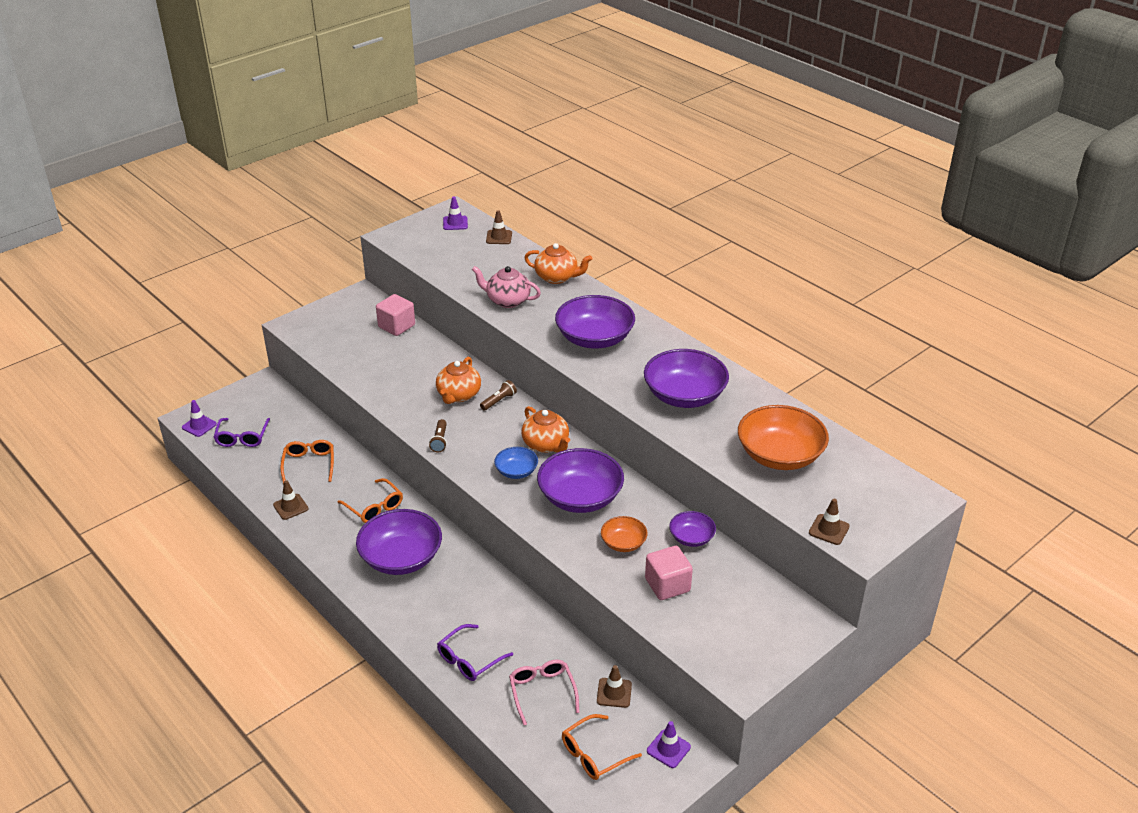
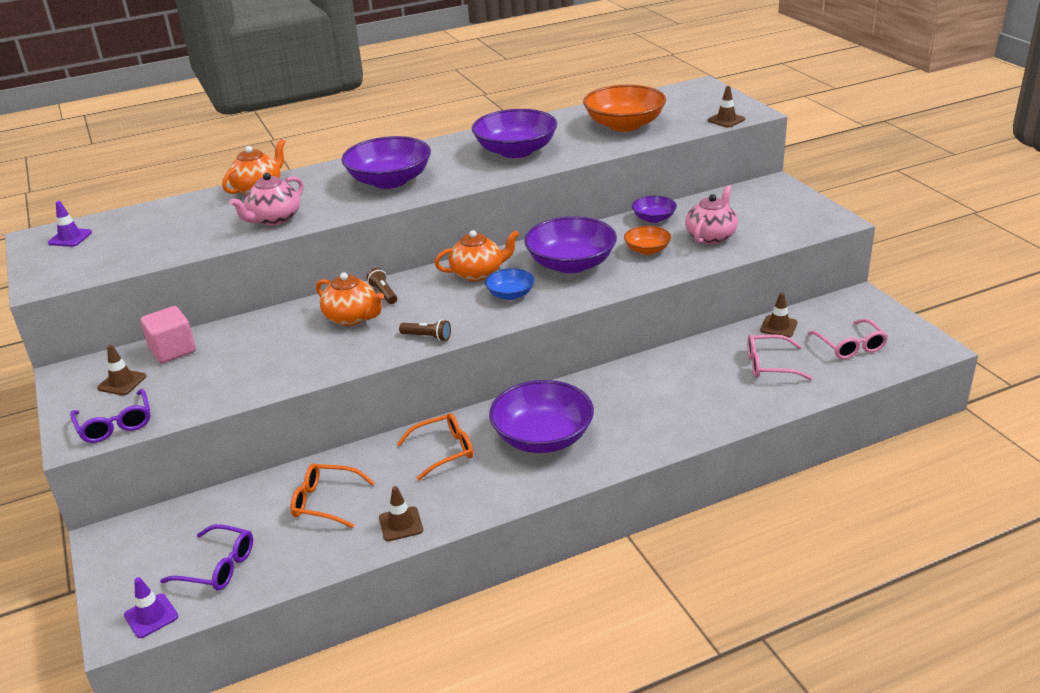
camera: 70 degrees left, 5 degrees down
(469, 659) = (715, 404): purple glasses -> purple glasses (115, 424)
(499, 237) = (137, 214): brown traffic cone -> brown traffic cone (122, 382)
(594, 754) = (850, 346): orange glasses -> pink glasses
(667, 585) = (711, 236): pink cube -> pink teapot
(668, 749) = (848, 309): purple traffic cone -> none

